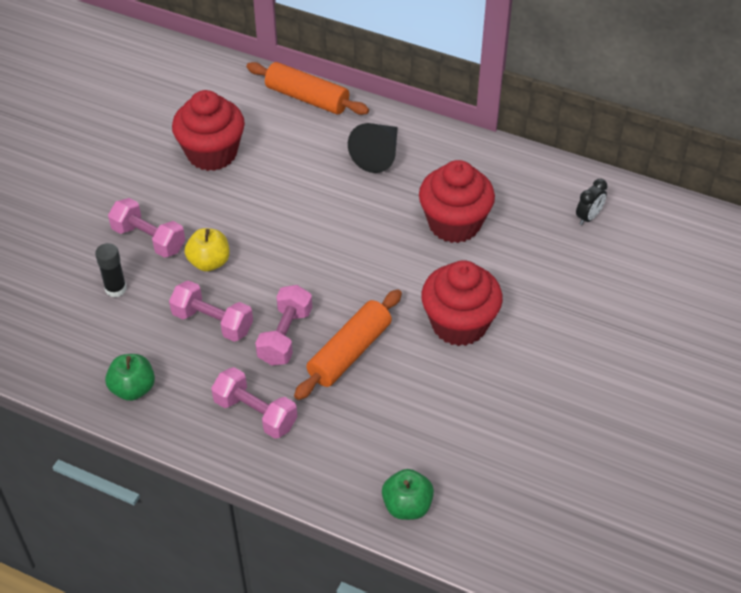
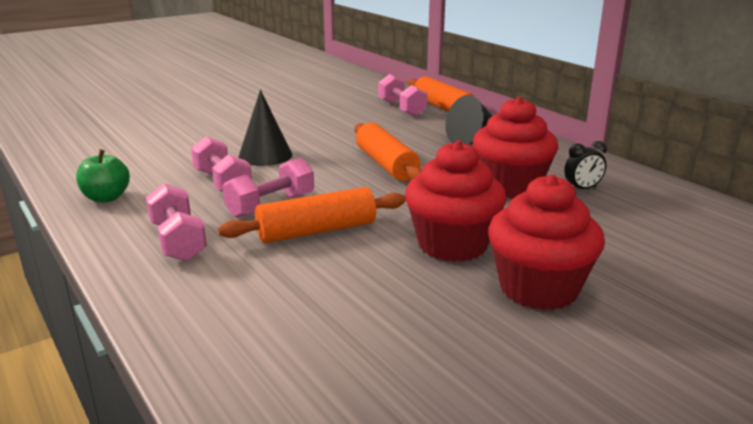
camera: 30 degrees right, 25 degrees down
(115, 289) = (178, 150): black glue stick -> none
(149, 239) = (237, 136): pink dumbbell -> pink dumbbell (401, 109)
(209, 262) = (265, 155): yellow apple -> black cone
(212, 153) = (338, 114): red cupcake -> red cupcake (538, 288)
(330, 231) = (386, 164): none -> orange rolling pin
(407, 506) = (230, 363): green apple -> none
(588, 217) = (670, 216): black clock -> black clock (582, 189)

